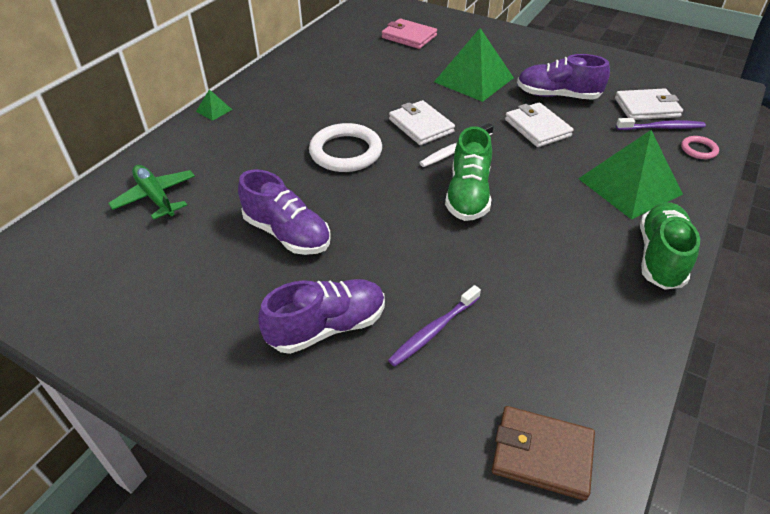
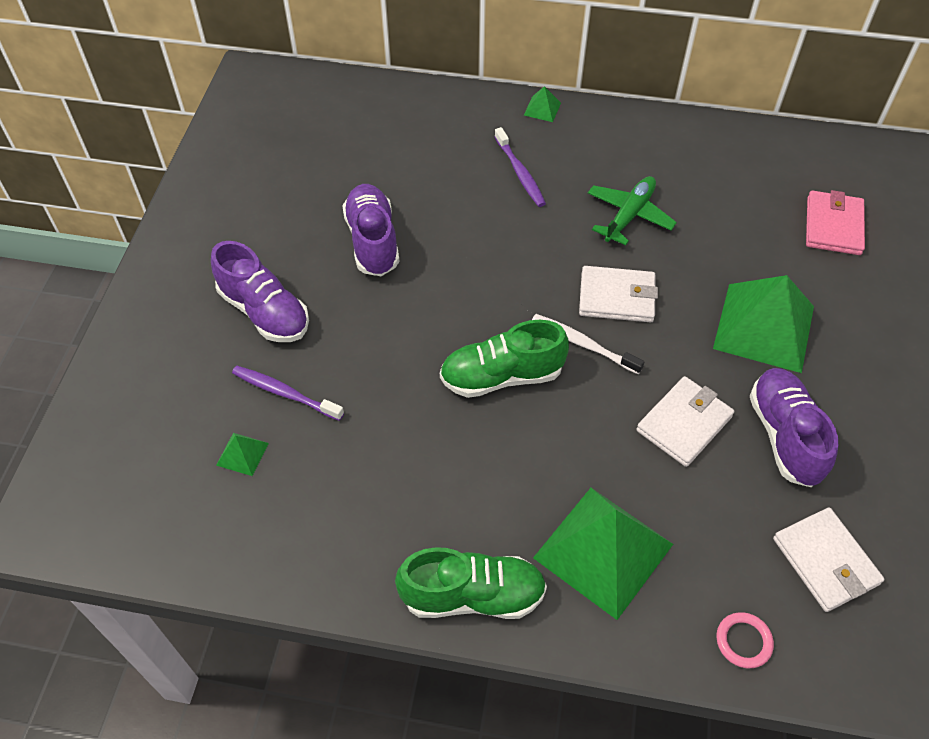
camera: 70 degrees right, 10 degrees up
(155, 197) = (383, 128): green plane -> green plane (629, 215)
(287, 234) = (372, 241): purple shoe -> purple shoe turned 150 degrees clockwise
(345, 152) = (526, 243): white ring -> none
(421, 126) = (616, 297): white wallet -> white wallet turned 60 degrees clockwise
(493, 378) = (242, 454): none -> green pyramid
(542, 454) = (169, 507): brown wallet -> none
(662, 128) = (777, 586): purple toothbrush -> purple toothbrush (520, 173)

